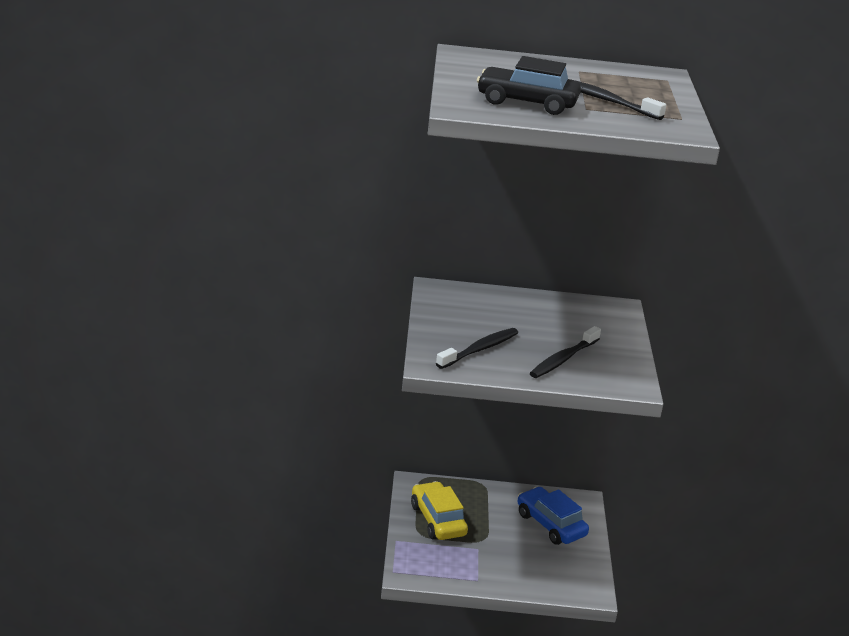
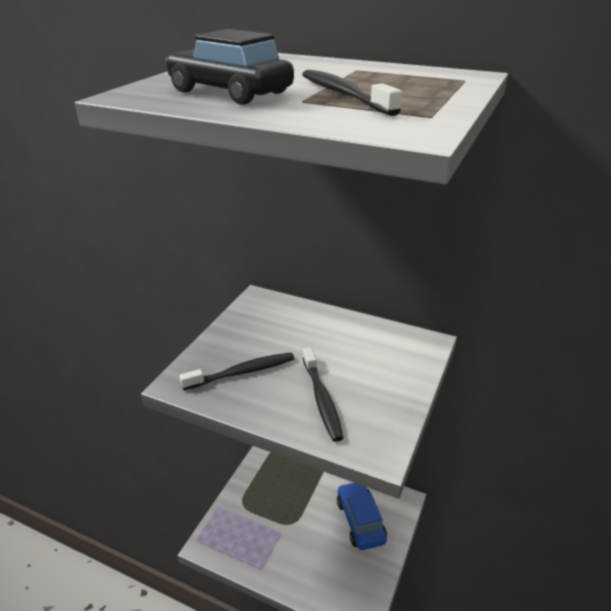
camera: 25 degrees right, 5 degrees up
(438, 520) = (265, 493): yellow car -> none
(563, 359) = (321, 399): black toothbrush -> black toothbrush turned 75 degrees counterclockwise

